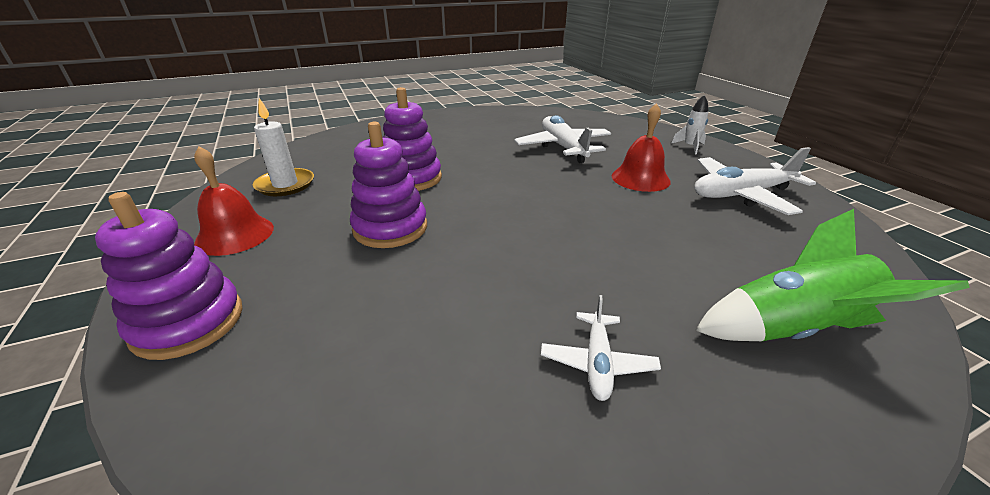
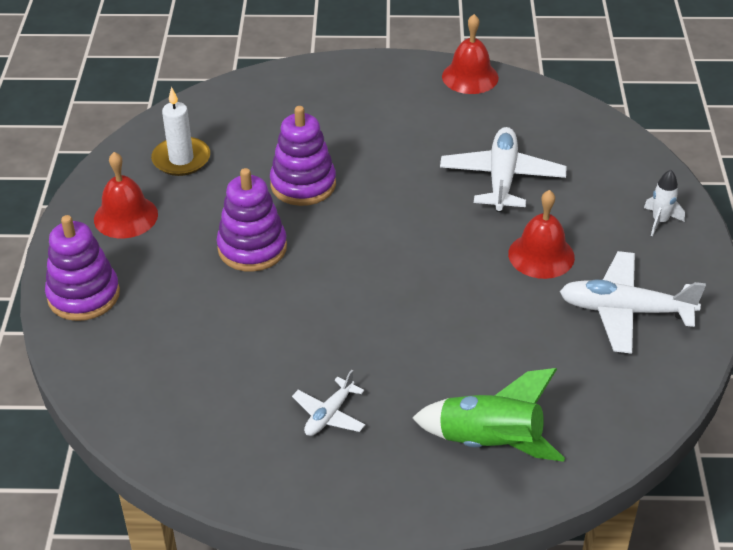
camera: 25 degrees right, 10 degrees up
(491, 112) = (470, 77): none -> red bell

